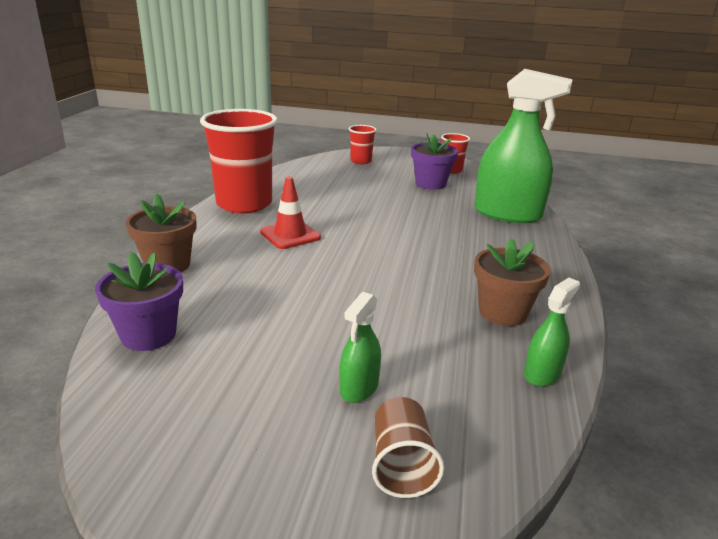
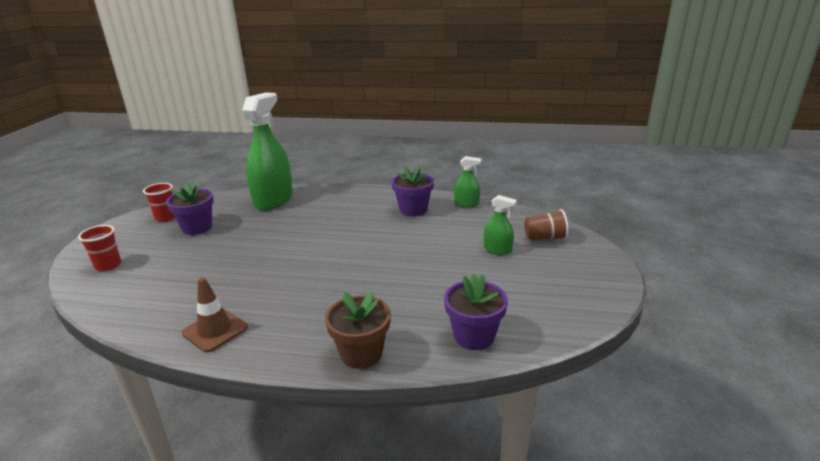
camera: 90 degrees left, 0 degrees up
(244, 204) = (215, 330): red cup -> brown traffic cone
(290, 235) = (300, 292): red traffic cone -> none
(502, 312) = (413, 210): brown flower pot -> purple flower pot
(542, 373) = (466, 204): green spray bottle -> green spray bottle turned 150 degrees clockwise

